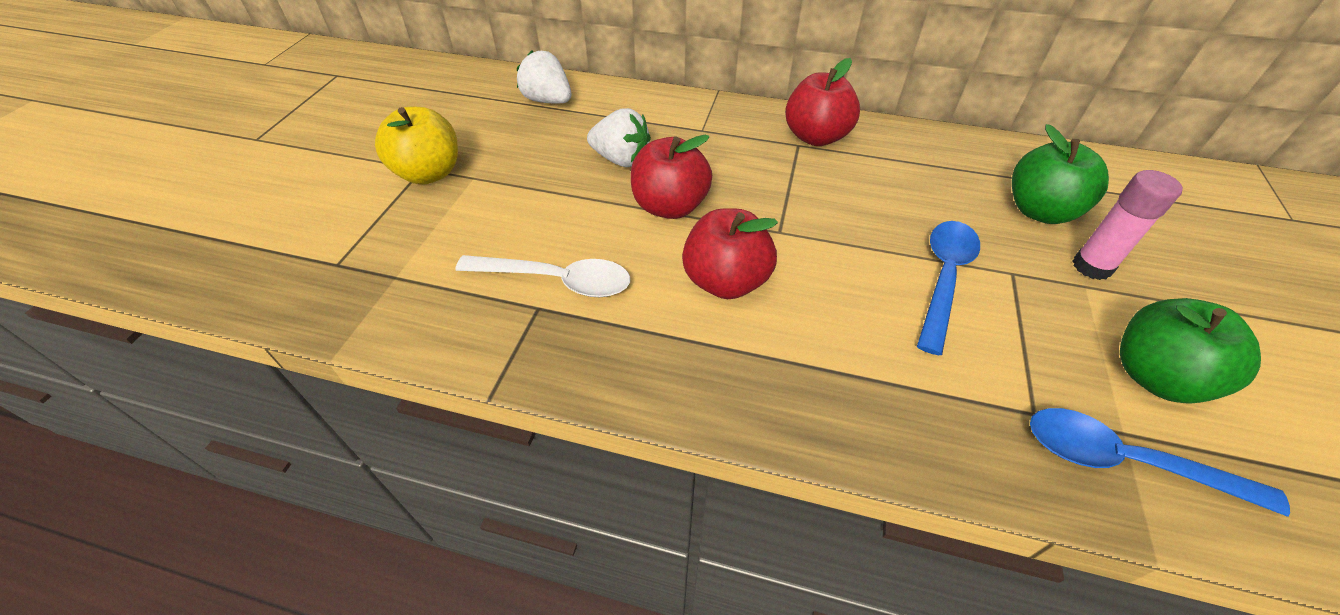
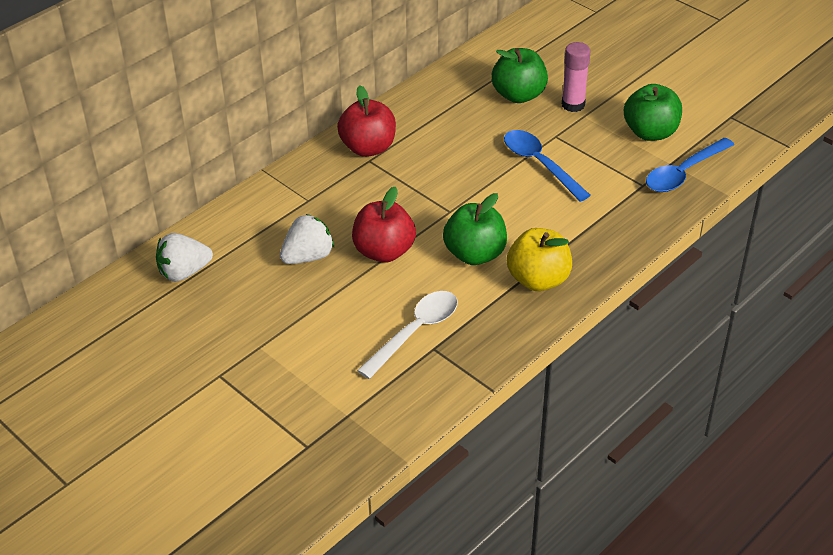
camera: 60 degrees left, 5 degrees down
(429, 173) = (231, 372): yellow apple -> yellow apple (538, 279)
(725, 281) = (475, 254): red apple -> green apple

